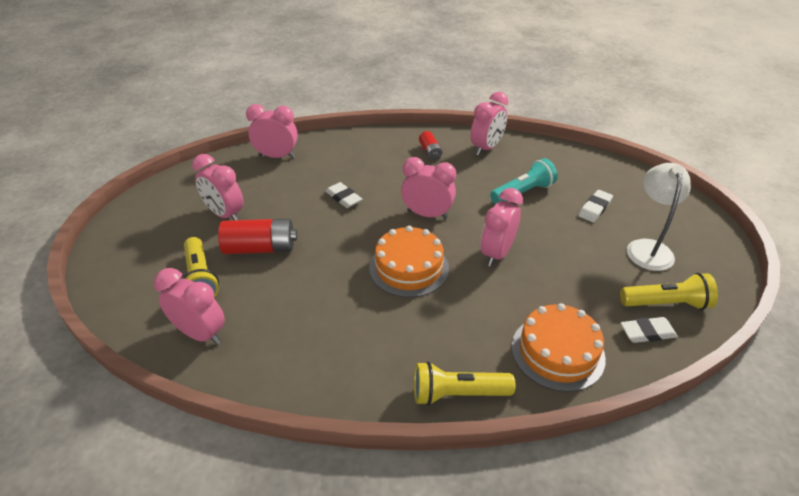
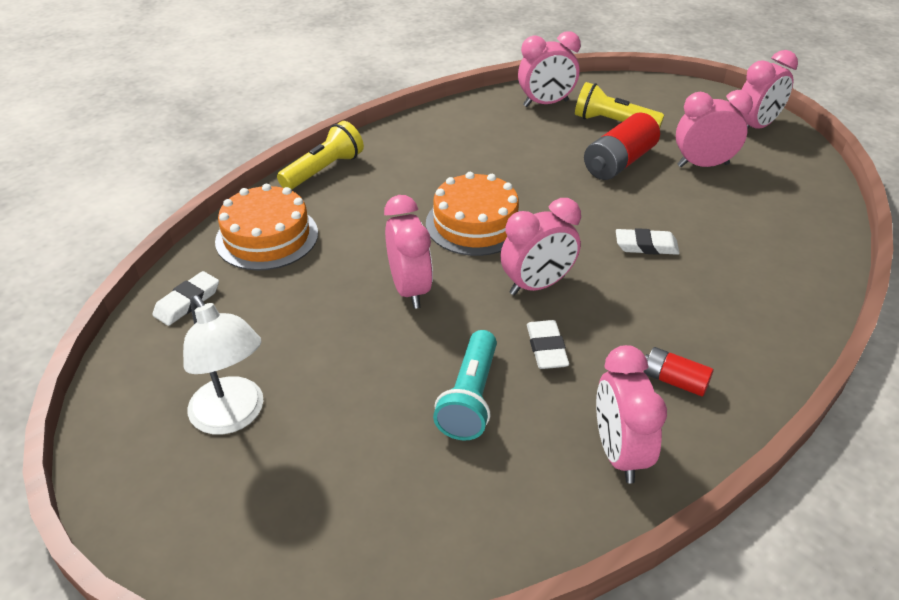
camera: 135 degrees right, 0 degrees up
(277, 156) = (802, 243): pink clock -> pink clock (755, 127)
(595, 208) = (349, 439): white eraser -> white eraser (546, 348)
(666, 303) = (177, 347): yellow flashlight -> none

